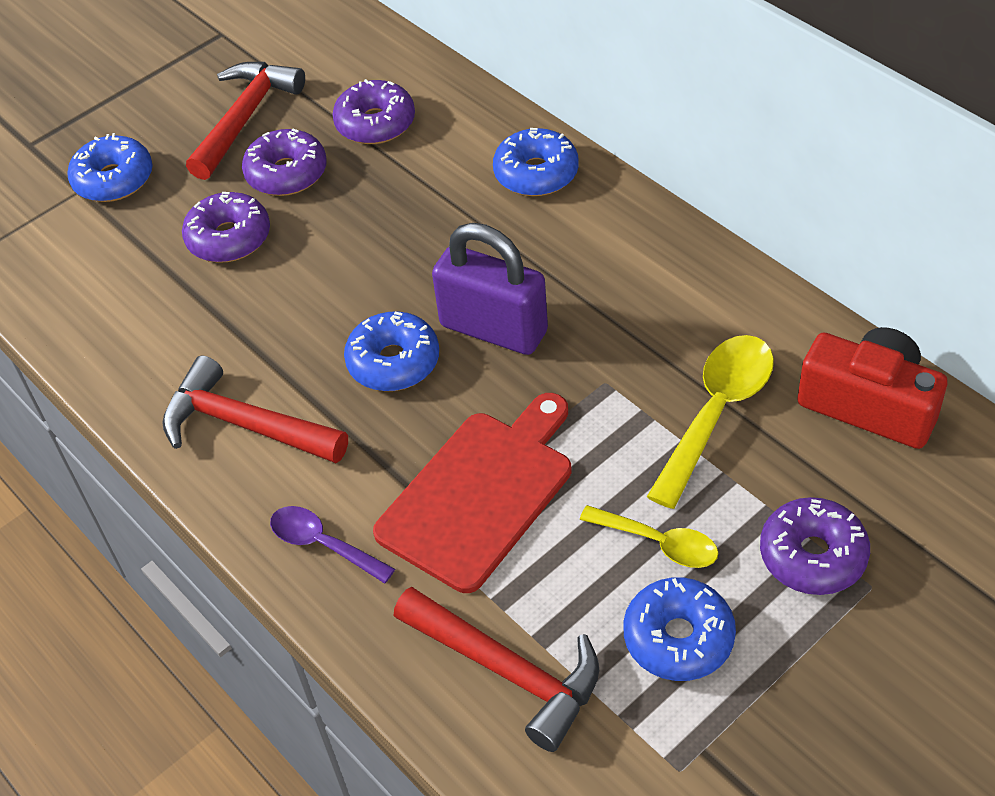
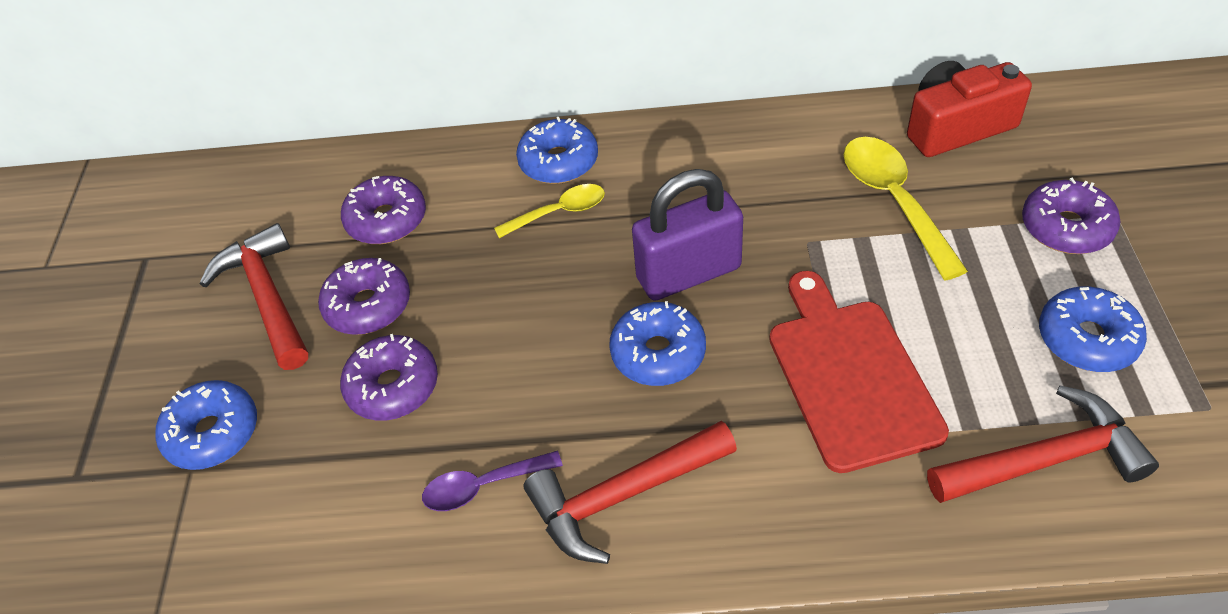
camera: 50 degrees left, 0 degrees up
(323, 544) = (811, 513): purple spoon -> purple spoon (483, 486)
(659, 543) = (989, 299): yellow spoon -> yellow spoon (559, 212)

